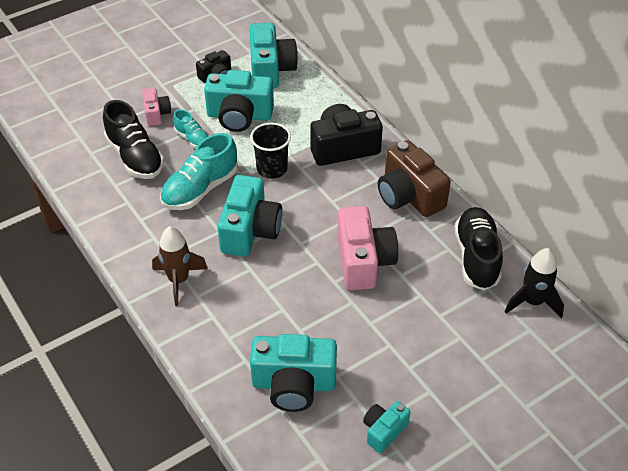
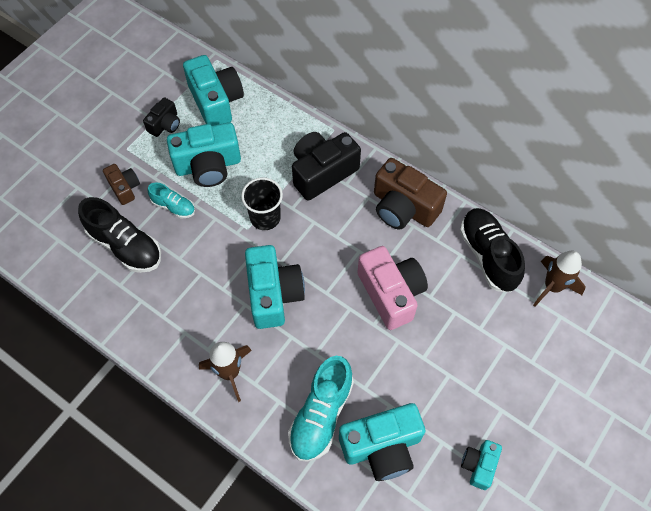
camera: 20 degrees left, 15 degrees up
(156, 114) = (124, 188): pink camera -> brown camera
(200, 189) = (206, 263): turquoise shoe -> turquoise shoe (321, 414)
(532, 302) = (552, 286): black rocket -> brown rocket

